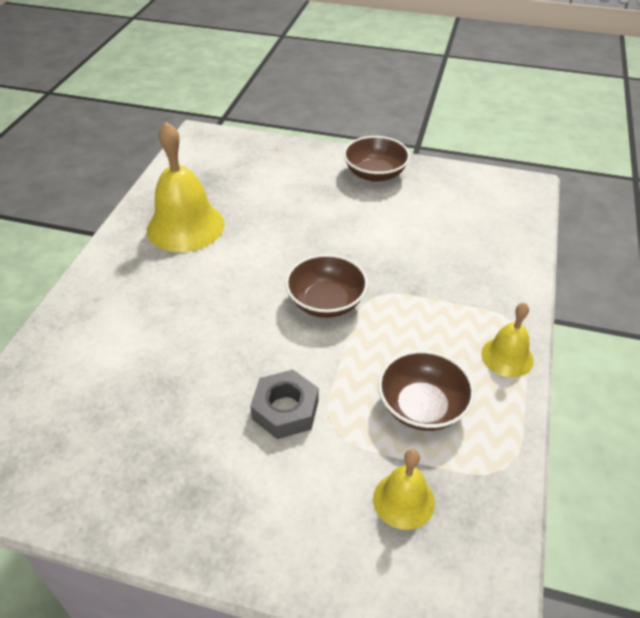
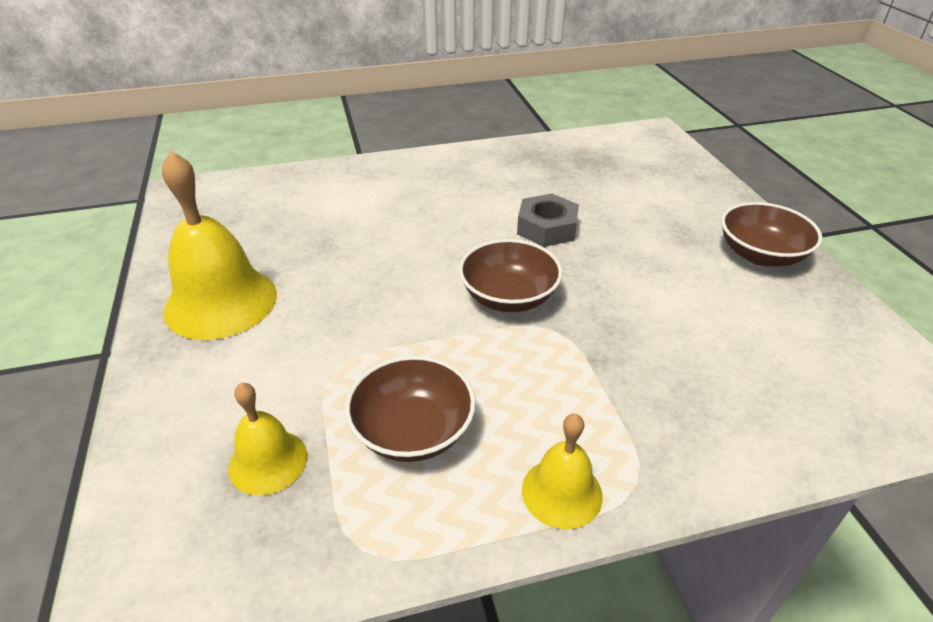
camera: 60 degrees right, 5 degrees down
(185, 226) = (523, 175): yellow bell -> yellow bell (221, 302)
(285, 410) = (340, 325): grey nut -> grey nut (547, 228)

